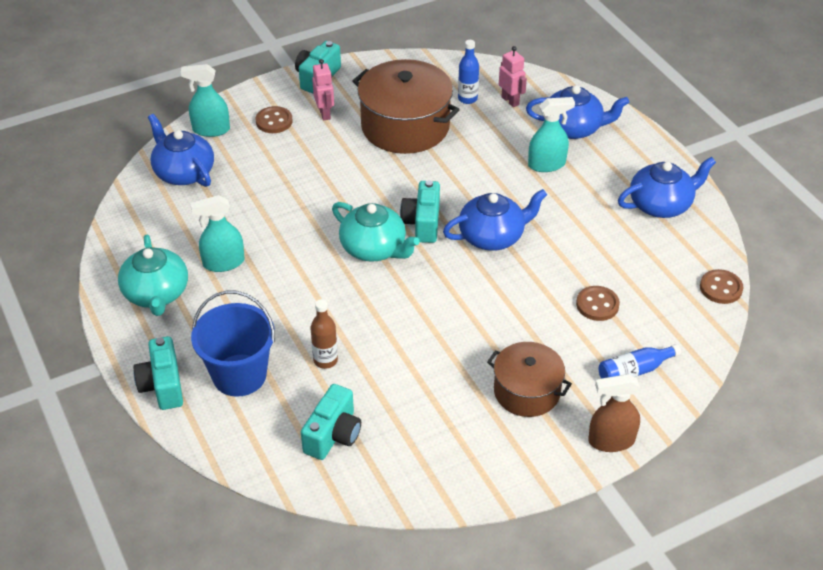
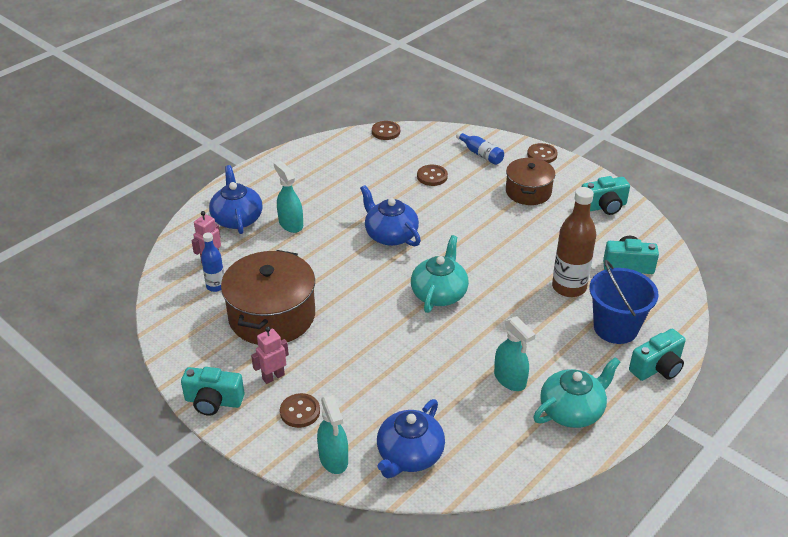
camera: 110 degrees left, 5 degrees down
(325, 360) = (569, 287): brown bottle -> brown bottle, size x1.80
(422, 223) = (395, 274): turquoise camera -> turquoise camera (604, 206)
(611, 441) = (542, 155): brown spray bottle -> brown button
(661, 204) = (313, 164): blue teapot -> none

